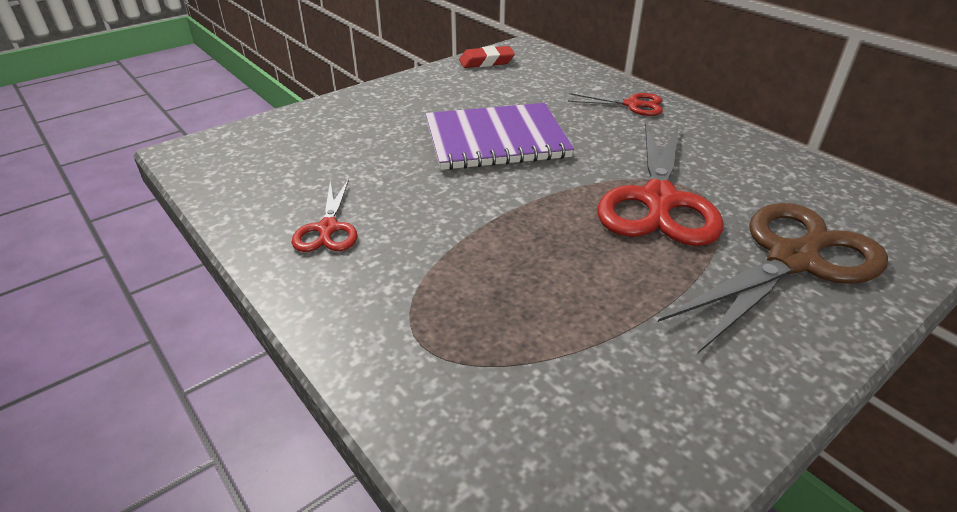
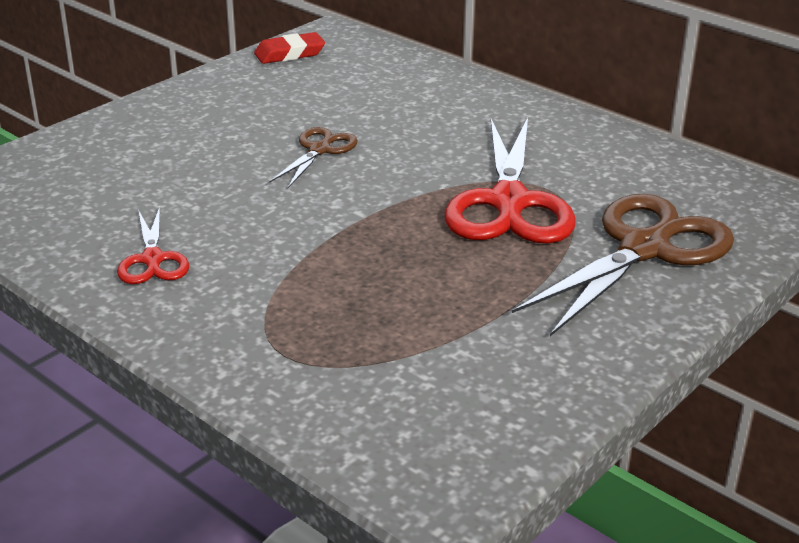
camera: 10 degrees left, 5 degrees down
(496, 139) = (320, 150): purple notebook -> brown scissors
(632, 105) = (475, 98): red scissors -> none

